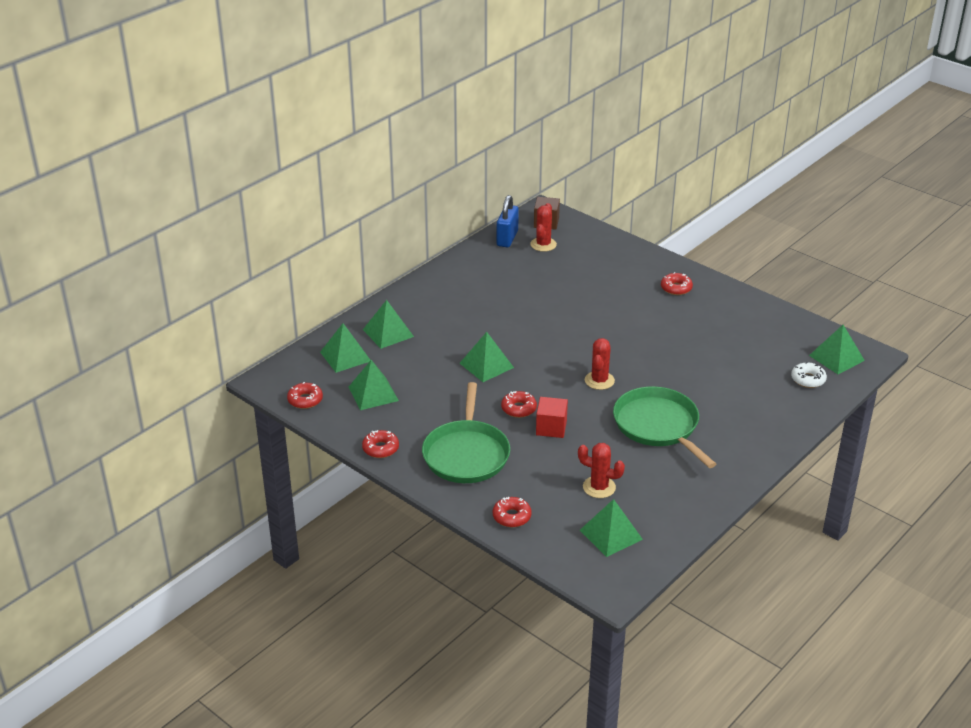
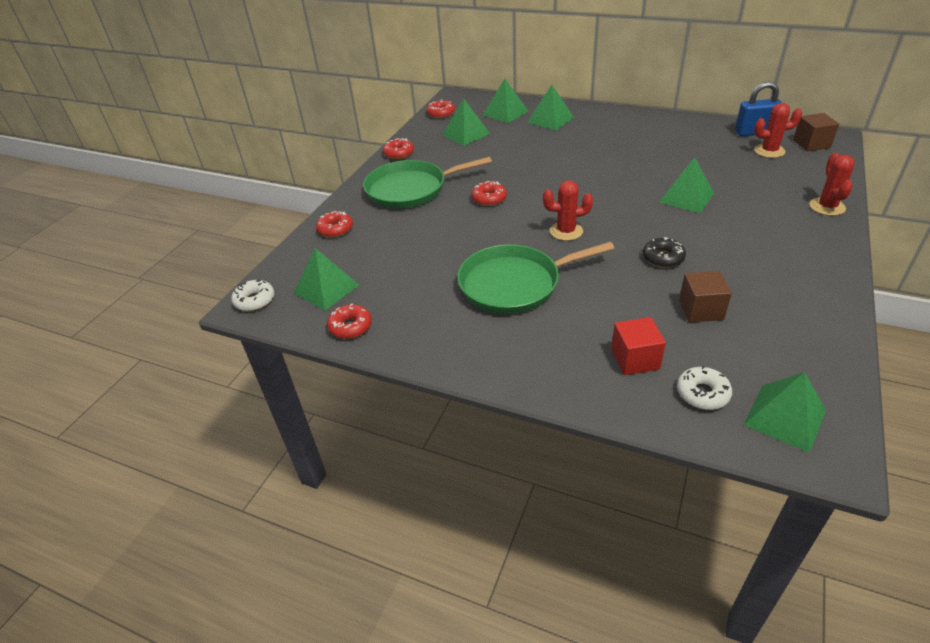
camera: 75 degrees right, 5 degrees up
(486, 365) = (542, 169): green pyramid -> green pyramid (686, 197)
(551, 428) = (471, 221): red cube -> red cube (635, 359)
(599, 487) = (394, 267): red cactus -> red cactus (827, 207)
(606, 584) = (254, 300): none -> white donut
(658, 426) = (514, 284): green pan -> green pan turned 150 degrees counterclockwise
(662, 346) = (663, 258): none -> black donut
(676, 288) = (790, 245): red donut -> red donut (350, 327)
(729, 351) = (701, 309): none -> brown cube

